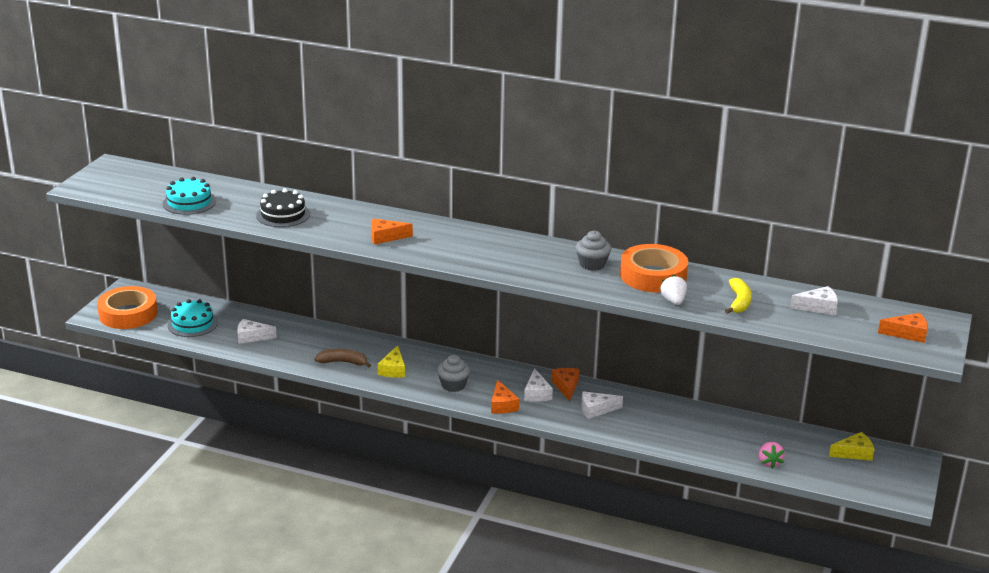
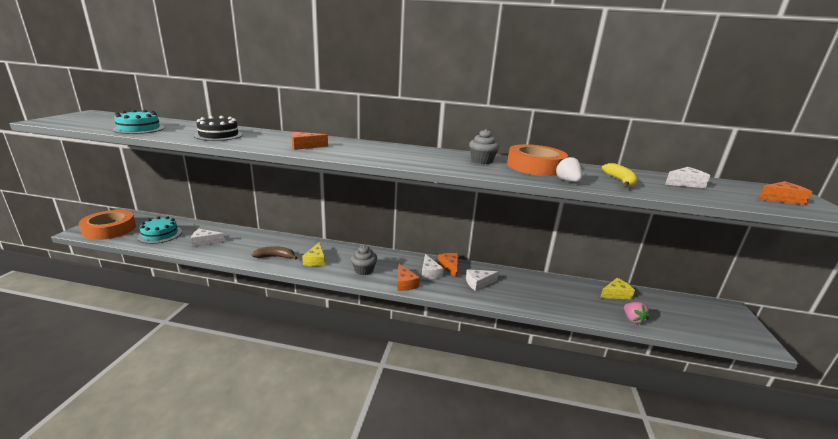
camera: 10 degrees left, 5 degrees down
(854, 453) = (686, 306): yellow cheese -> yellow cheese (615, 294)

